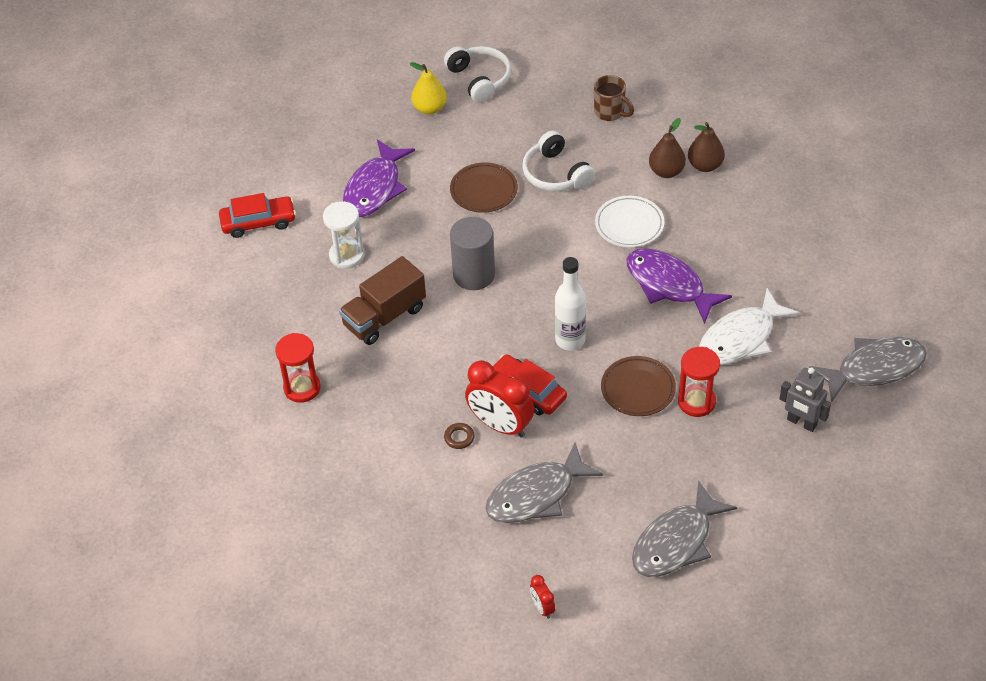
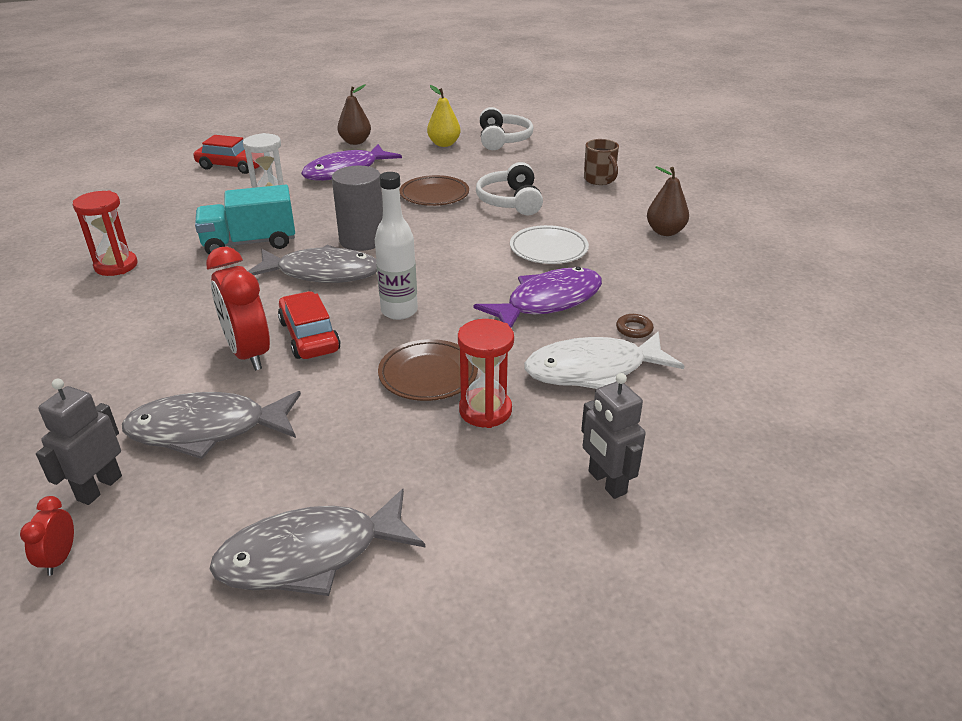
camera: 25 degrees right, 15 degrees down
(384, 316) = (250, 243): brown truck -> turquoise truck
(459, 437) = (196, 349): brown ring -> brown ring (634, 329)
(514, 561) = (99, 488): none -> grey robot
(666, 171) = (621, 226): brown pear -> brown pear (355, 142)
(669, 285) = (548, 302): purple fish -> purple fish turned 75 degrees clockwise
(875, 368) = (756, 459): grey fish -> grey fish (322, 273)

